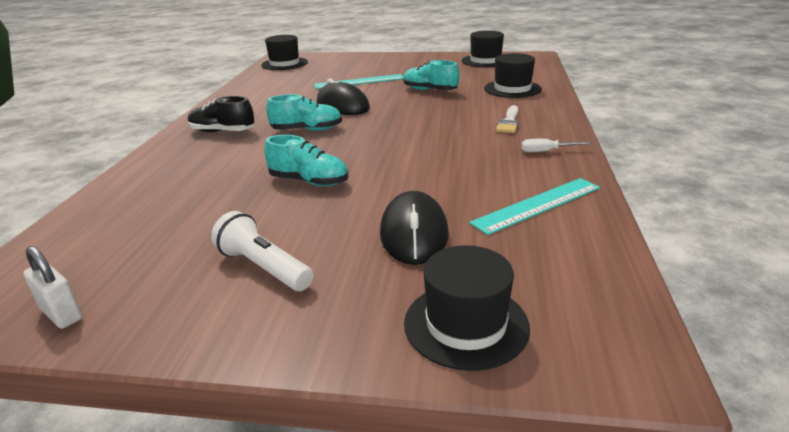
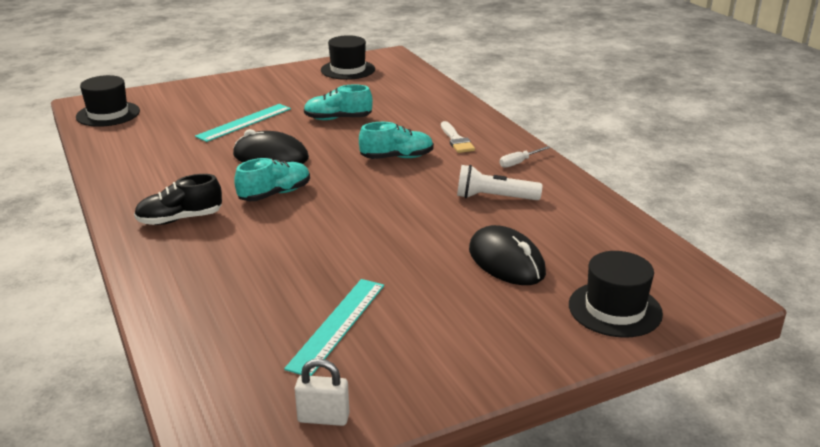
camera: 35 degrees left, 0 degrees up
(263, 267) = (431, 325): white flashlight -> white flashlight (494, 198)
(309, 181) = (359, 245): turquoise shoe -> turquoise shoe (397, 157)
(512, 89) = (416, 101): black hat -> none
(537, 205) = (563, 212): turquoise ruler -> turquoise ruler (337, 325)

